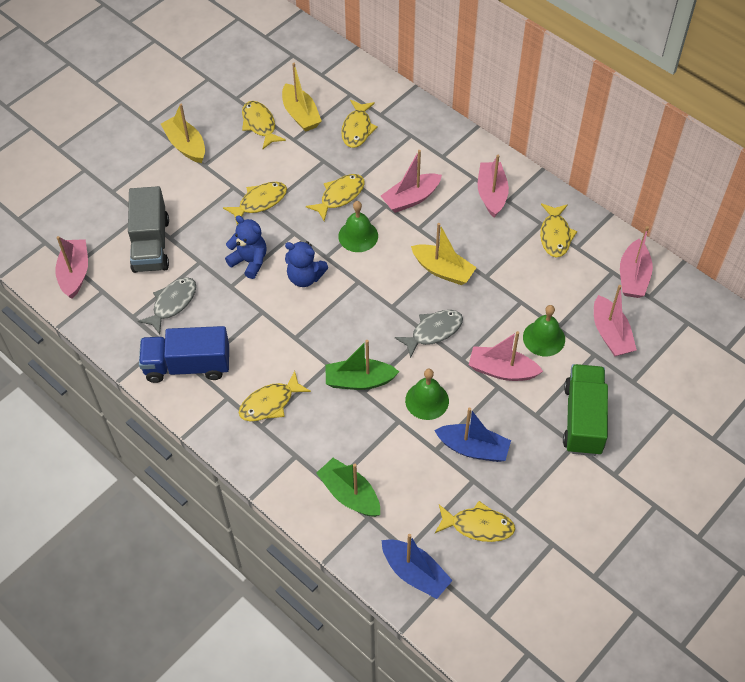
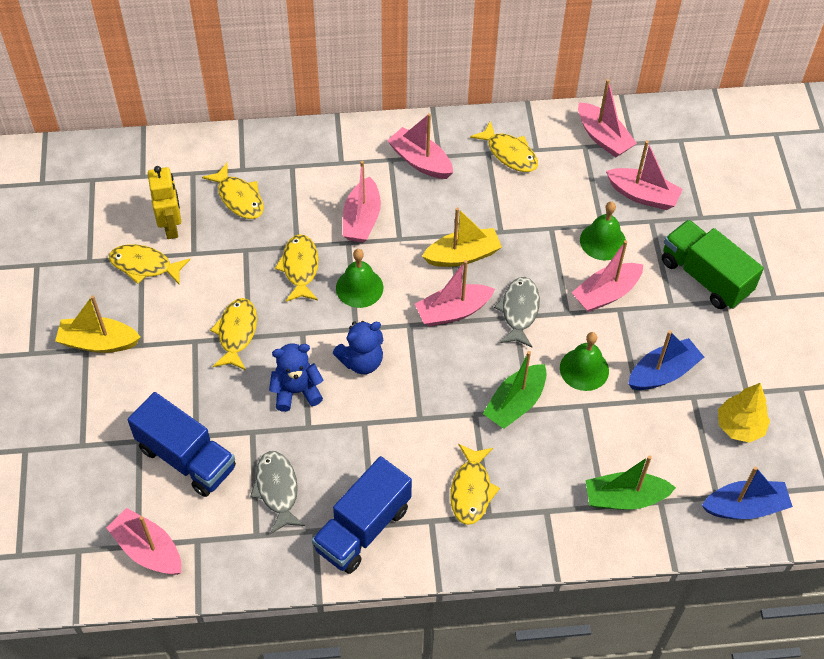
camera: 50 degrees left, 0 degrees up
(151, 244) = (186, 458): grey truck -> blue truck
(301, 115) = (171, 226): yellow boat -> yellow robot
(393, 297) = (453, 311): none -> pink boat
(478, 526) = (739, 426): yellow fish -> yellow tree

